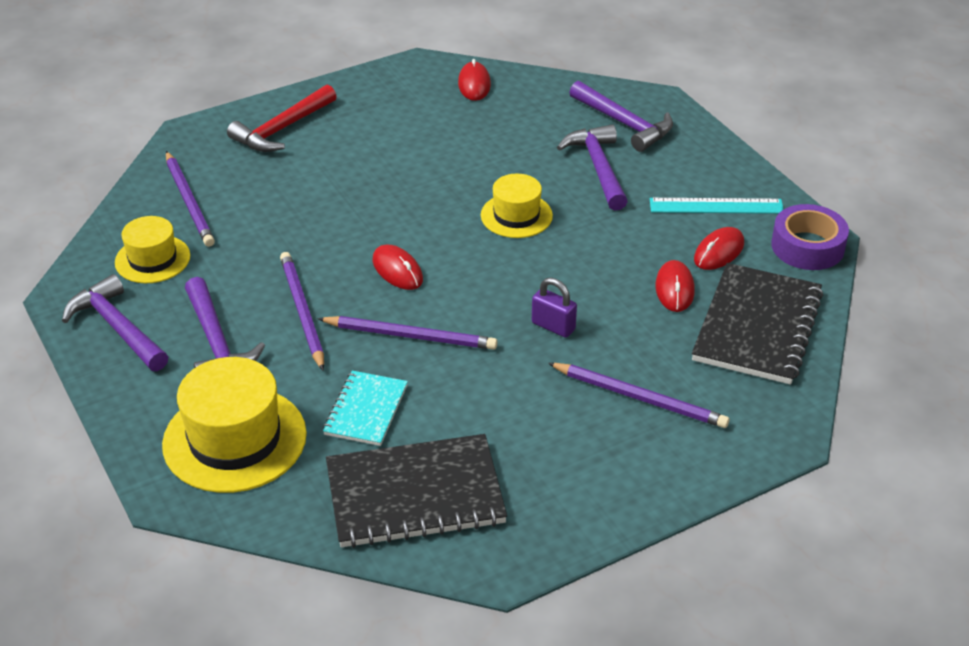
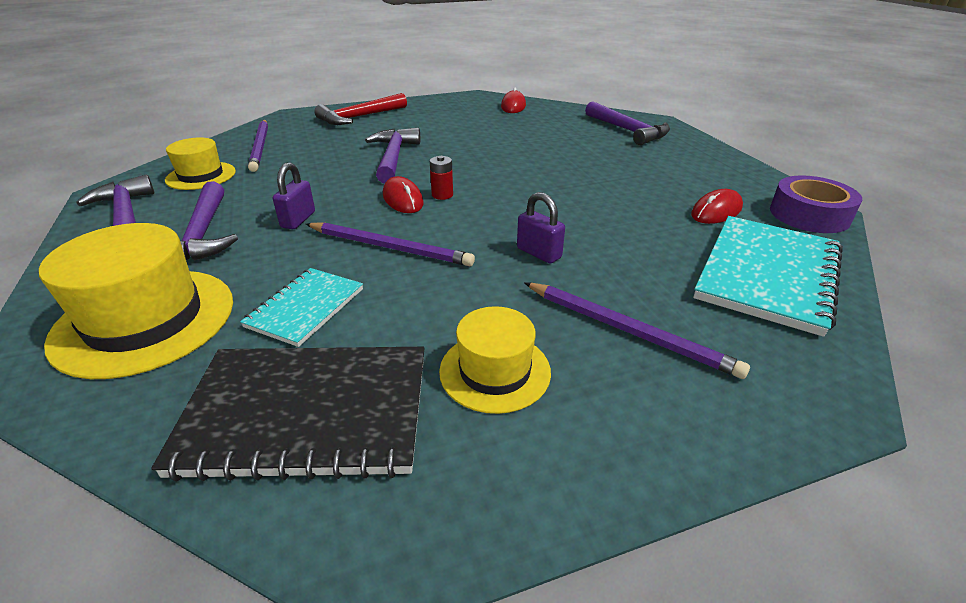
camera: 10 degrees right, 5 degrees down
(302, 312) = (298, 220): purple pencil -> purple padlock
(437, 259) = (442, 195): none -> red battery
(516, 215) = (524, 173): yellow hat -> yellow hat (495, 371)
(598, 168) = (603, 152): purple hammer -> purple hammer (393, 157)
(674, 289) = (671, 235): red mouse -> none
(716, 206) = (710, 181): turquoise ruler -> none
(757, 326) = (767, 274): black notebook -> turquoise notebook

